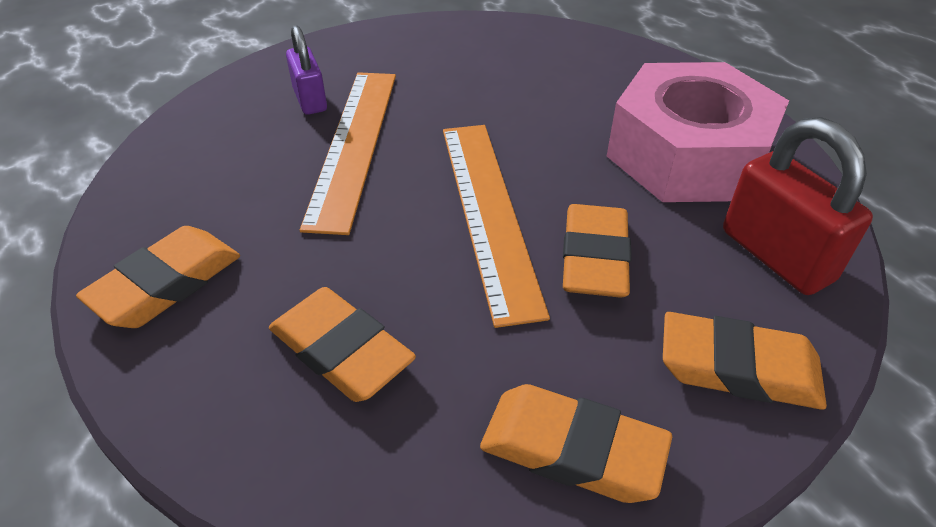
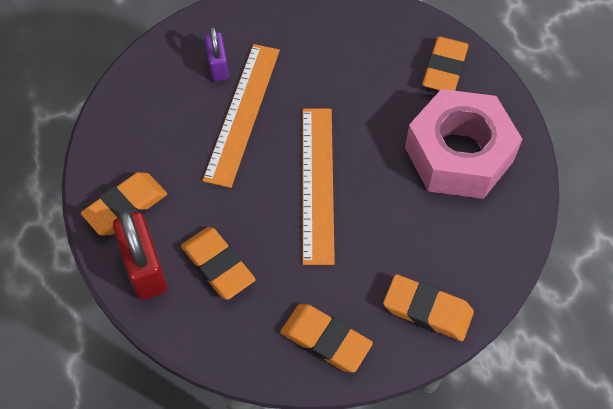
camera: 10 degrees right, 15 degrees up
(594, 258) = (372, 227): orange eraser -> orange eraser (444, 69)
(776, 255) = (481, 242): red padlock -> red padlock (145, 268)

